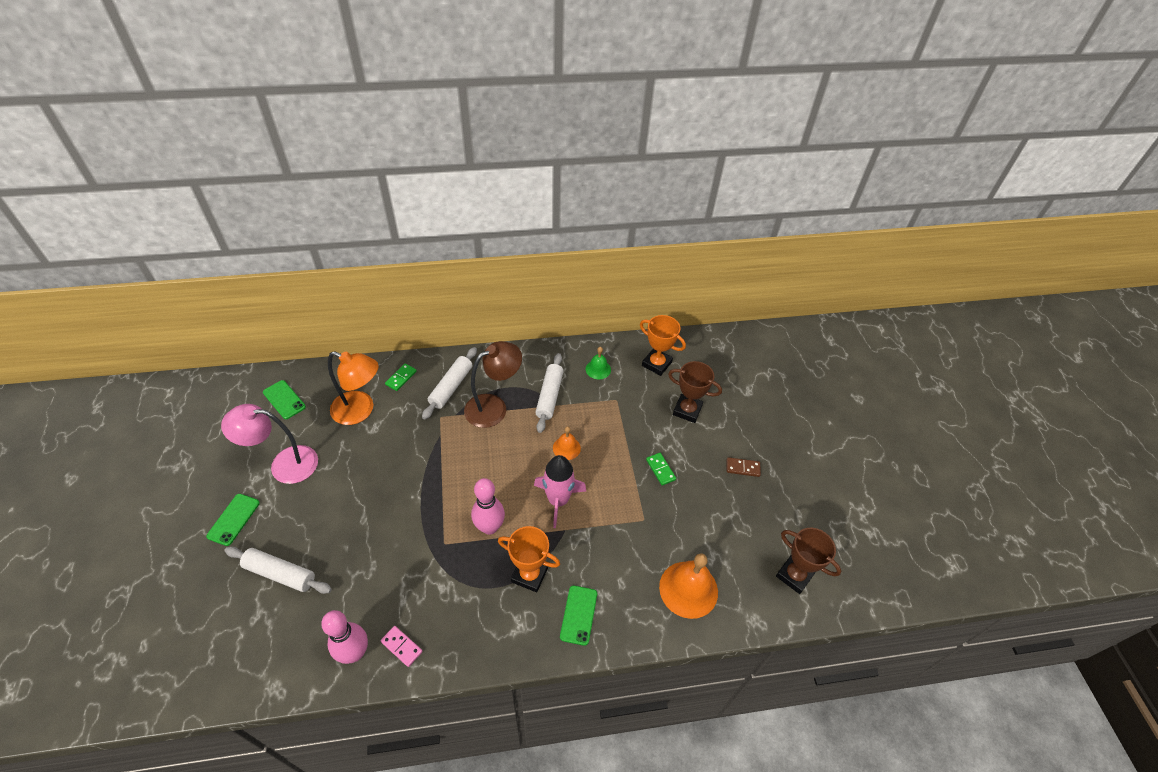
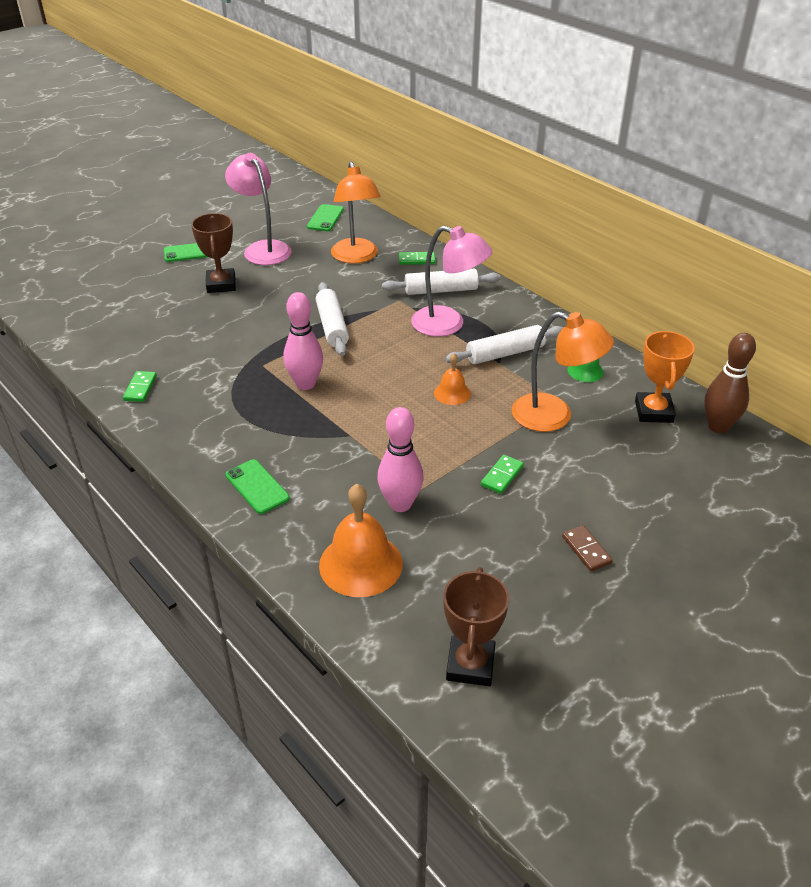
camera: 60 degrees right, 10 degrees down
(280, 573) = (161, 296): white rolling pin -> white rolling pin (332, 326)
(354, 653) = (117, 366): pink bowling pin -> pink bowling pin (400, 504)
(401, 646) = (140, 388): pink domino -> green domino
(494, 407) = (448, 325): brown lamp -> pink lamp
(529, 575) = (275, 433): orange trophy -> none
(558, 500) = (380, 415): pink rocket -> none
(578, 615) = (257, 486): green phone -> green phone turned 75 degrees clockwise
(627, 411) = (554, 416): none -> orange lamp
(687, 410) = (615, 464): brown trophy -> brown trophy (221, 284)
(688, 346) = (718, 426): none -> brown bowling pin

